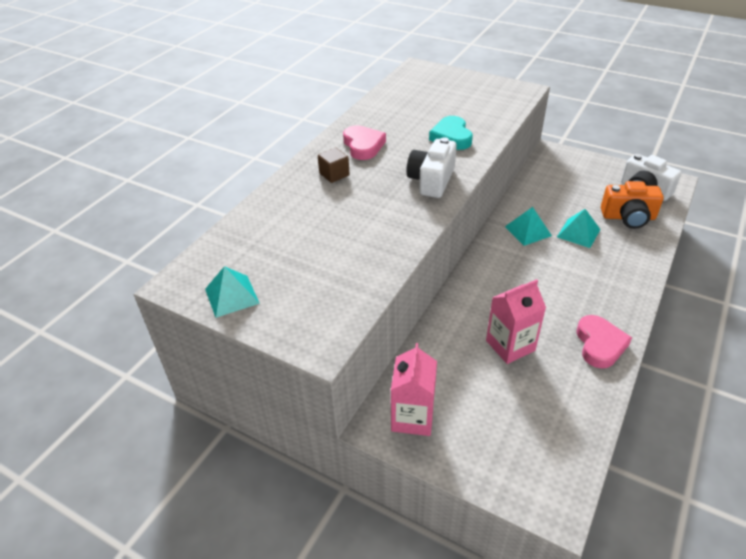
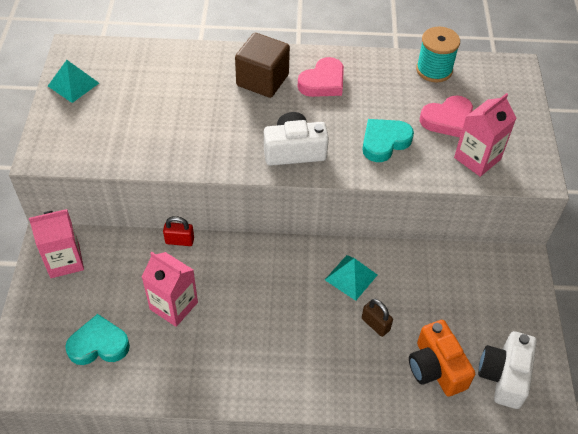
camera: 60 degrees right, 10 degrees up
(334, 174) = (262, 80): brown cube -> brown cube, size x1.77
(392, 96) = (434, 70): none -> turquoise spool
(435, 320) = (179, 241): none -> red padlock
(494, 106) = (477, 158): none -> pink carton
(534, 415) = (99, 344): none -> turquoise heart
(578, 233) = (375, 324): turquoise pyramid -> brown padlock
(599, 344) = (208, 378): pink heart -> pink heart (447, 119)

